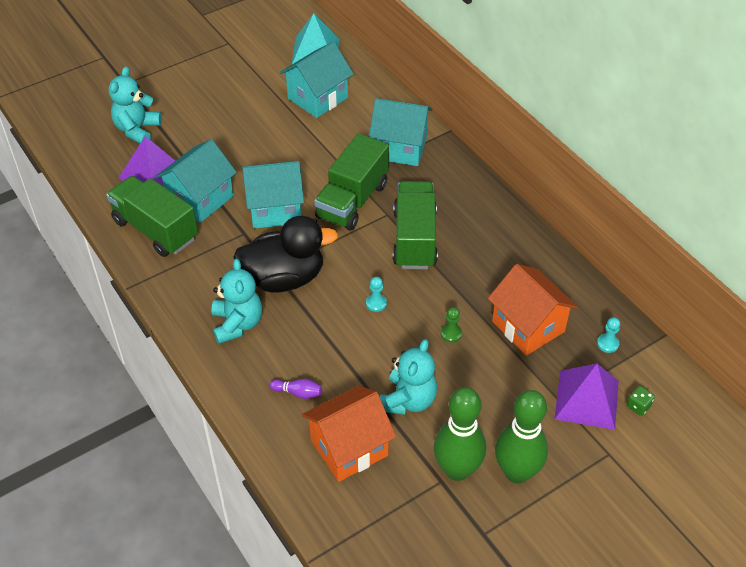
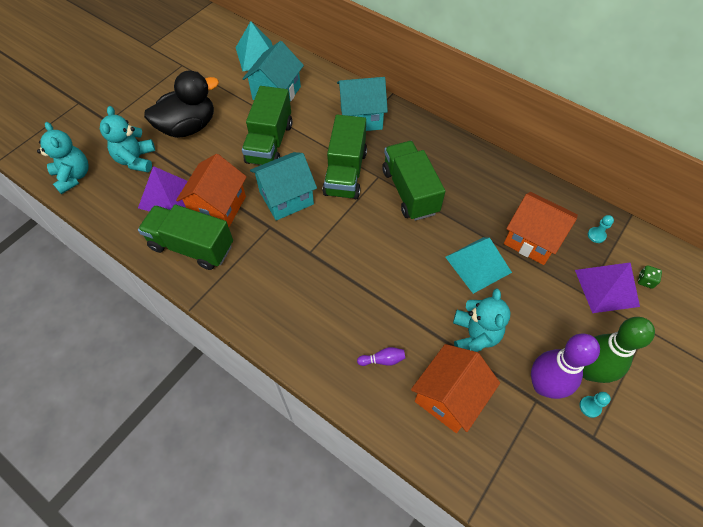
camera: 20 degrees left, 10 degrees up
(200, 199) = (218, 207): turquoise house -> orange house
(237, 324) = (302, 312): turquoise teddy bear -> turquoise teddy bear (73, 176)
(284, 148) = (269, 143): none -> green truck
(284, 278) = (322, 257): black duck -> black duck (188, 127)
(376, 303) = (407, 256): turquoise pawn -> turquoise pawn (590, 407)
(451, 333) = (478, 264): green pawn -> turquoise pyramid
(457, 469) = (543, 385): green bowling pin -> purple bowling pin

